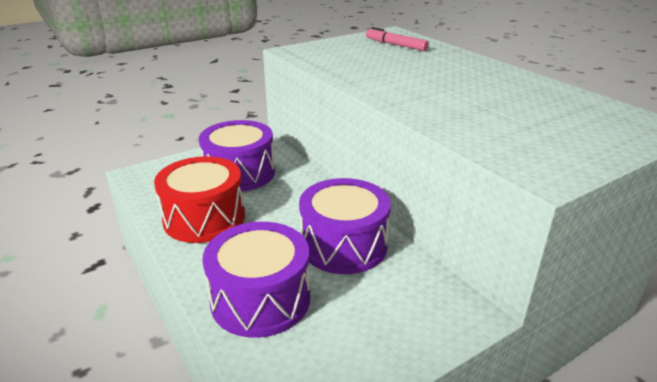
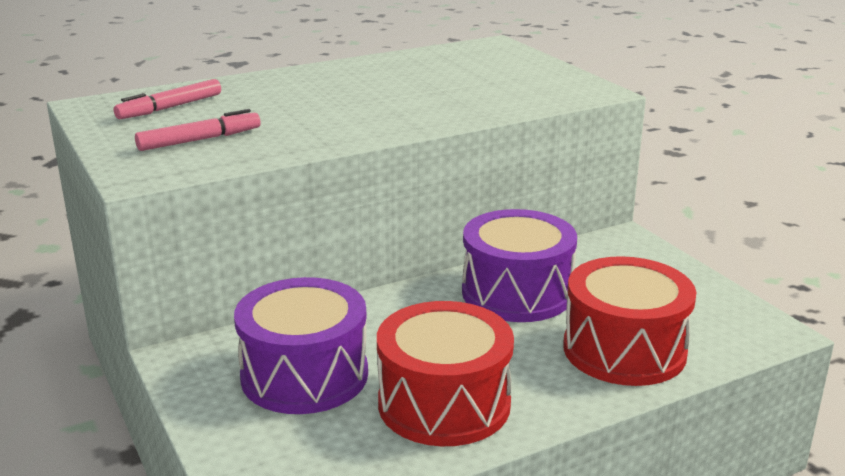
camera: 85 degrees left, 5 degrees down
(260, 299) = (624, 350): purple drum -> red drum
(345, 55) = (199, 140): none -> pink marker

